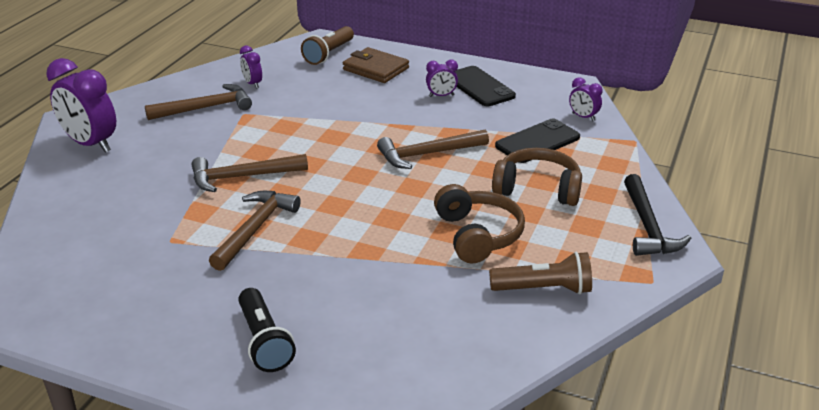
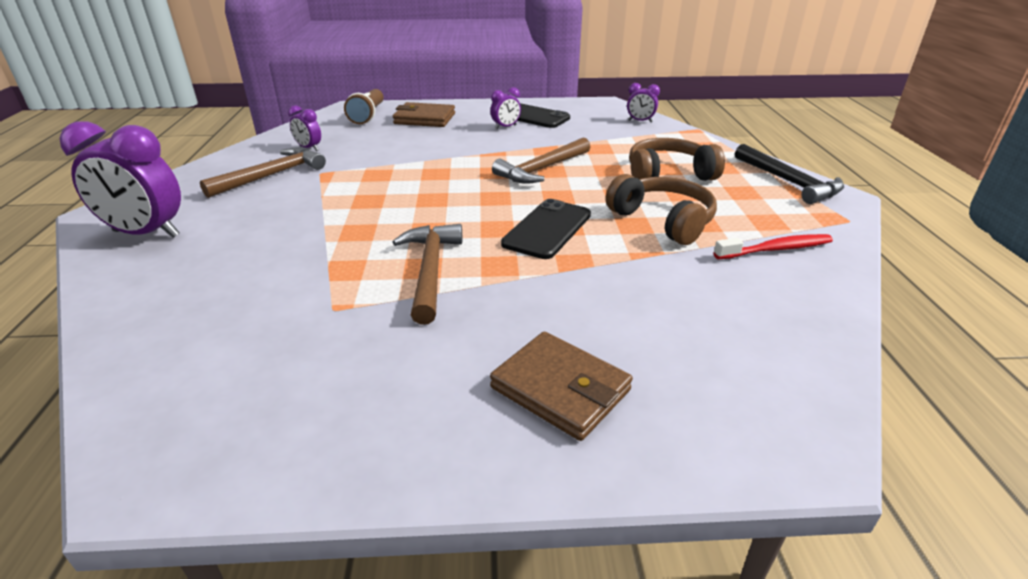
camera: 25 degrees left, 0 degrees up
(242, 177) = (369, 225): brown hammer -> none
(264, 341) = (560, 389): black flashlight -> brown wallet
(537, 142) = (625, 143): black phone -> black phone (547, 229)
(544, 289) = (776, 249): brown flashlight -> red toothbrush

